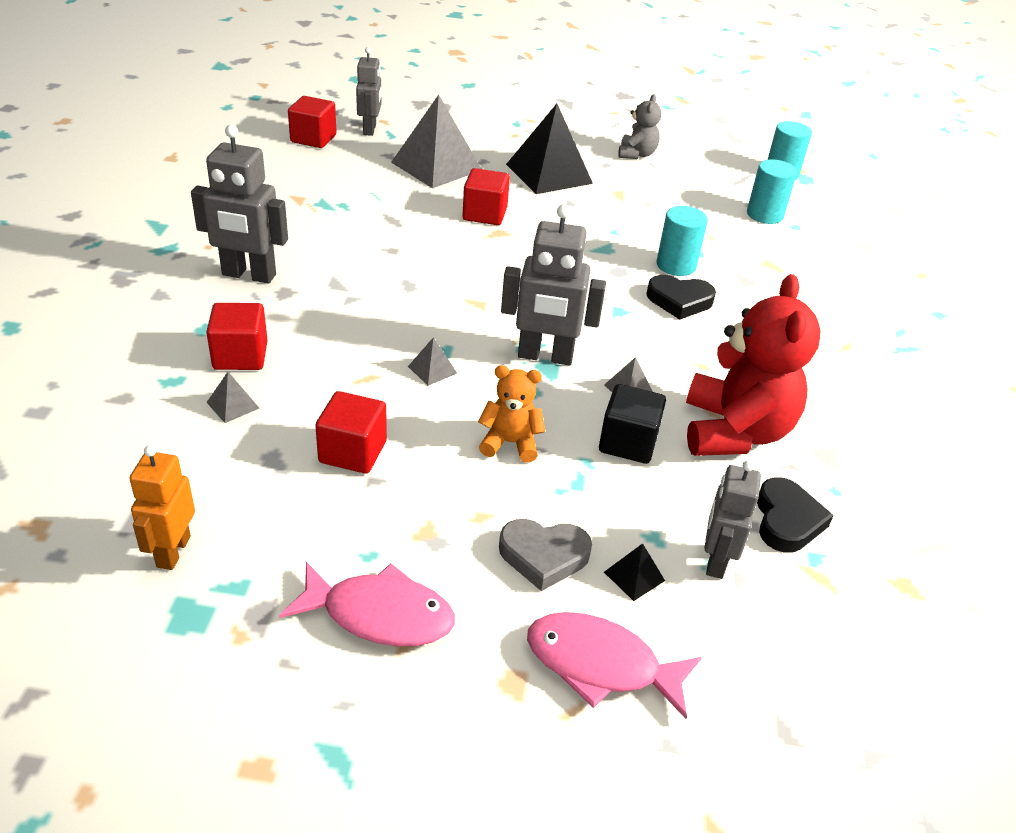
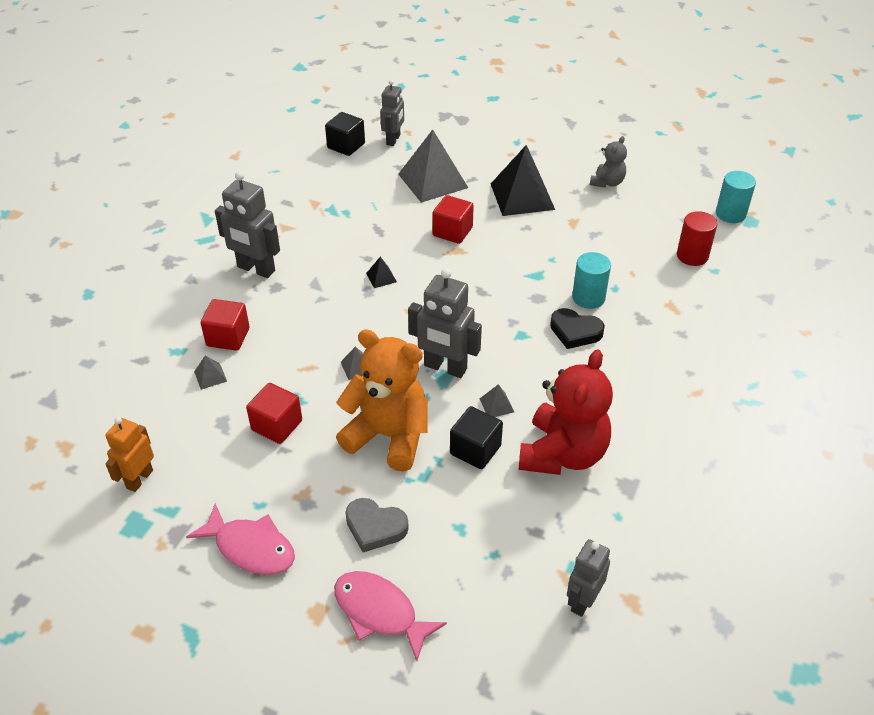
camera: 20 degrees right, 5 degrees up
(313, 139) = (346, 146): red cube -> black cube
(510, 443) = (388, 436): orange teddy bear -> orange teddy bear, size x1.95
(634, 576) = (431, 554): black pyramid -> black pyramid (381, 277)
(715, 561) = (496, 554): grey robot -> grey robot (582, 601)
(764, 215) = (692, 256): turquoise cylinder -> red cylinder
(787, 520) = (566, 533): black heart -> none

